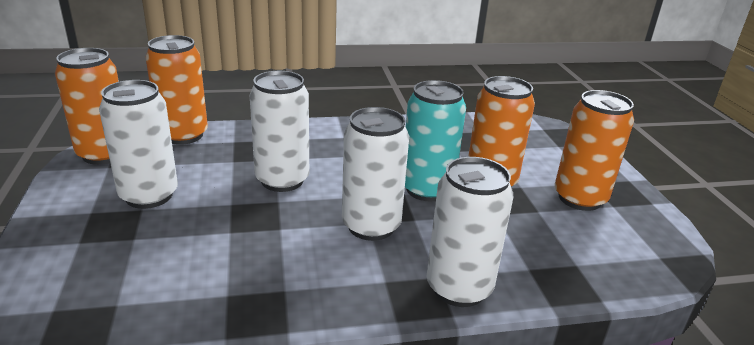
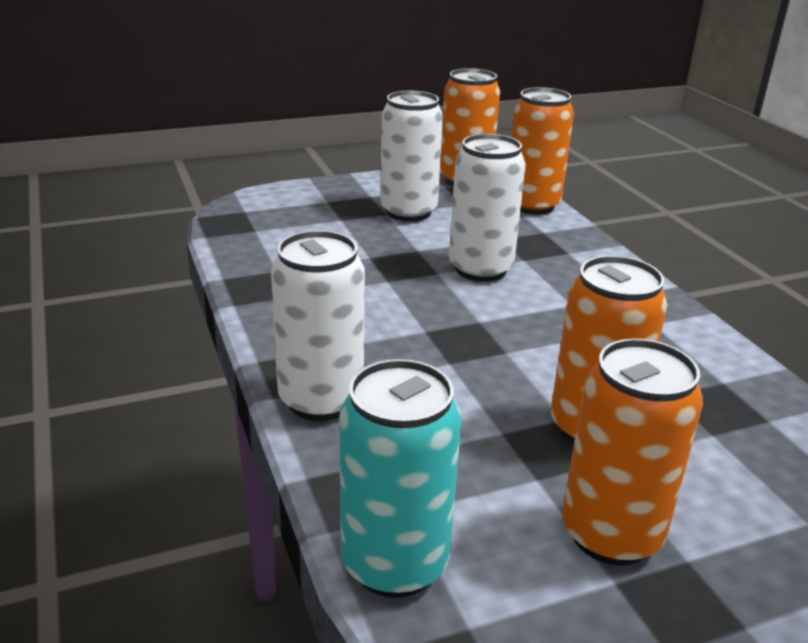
camera: 80 degrees right, 0 degrees up
(371, 226) = (418, 333): white can -> none
(427, 189) = (528, 369): turquoise can -> turquoise can (394, 563)

